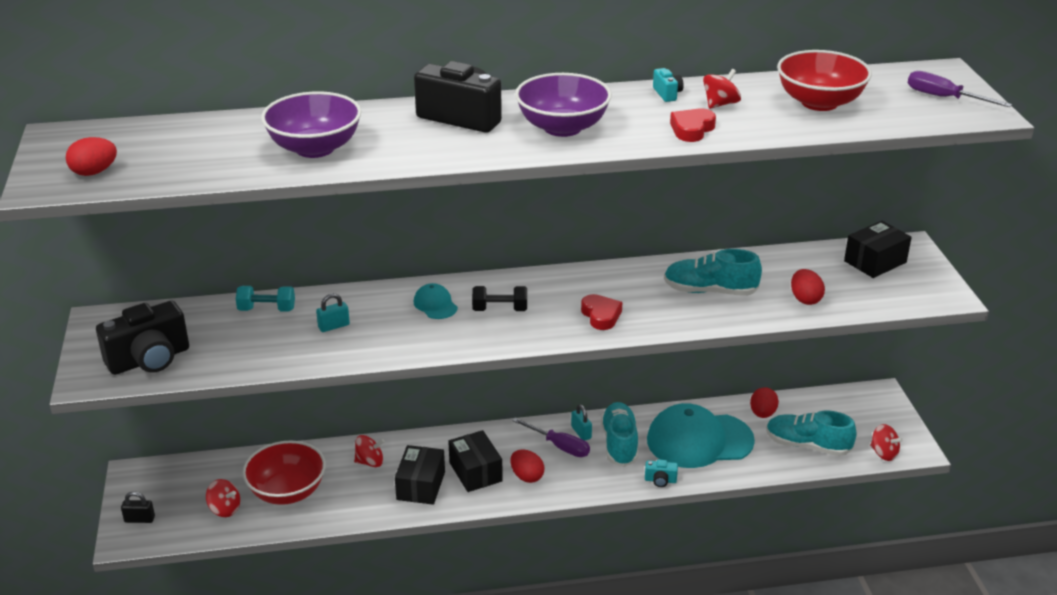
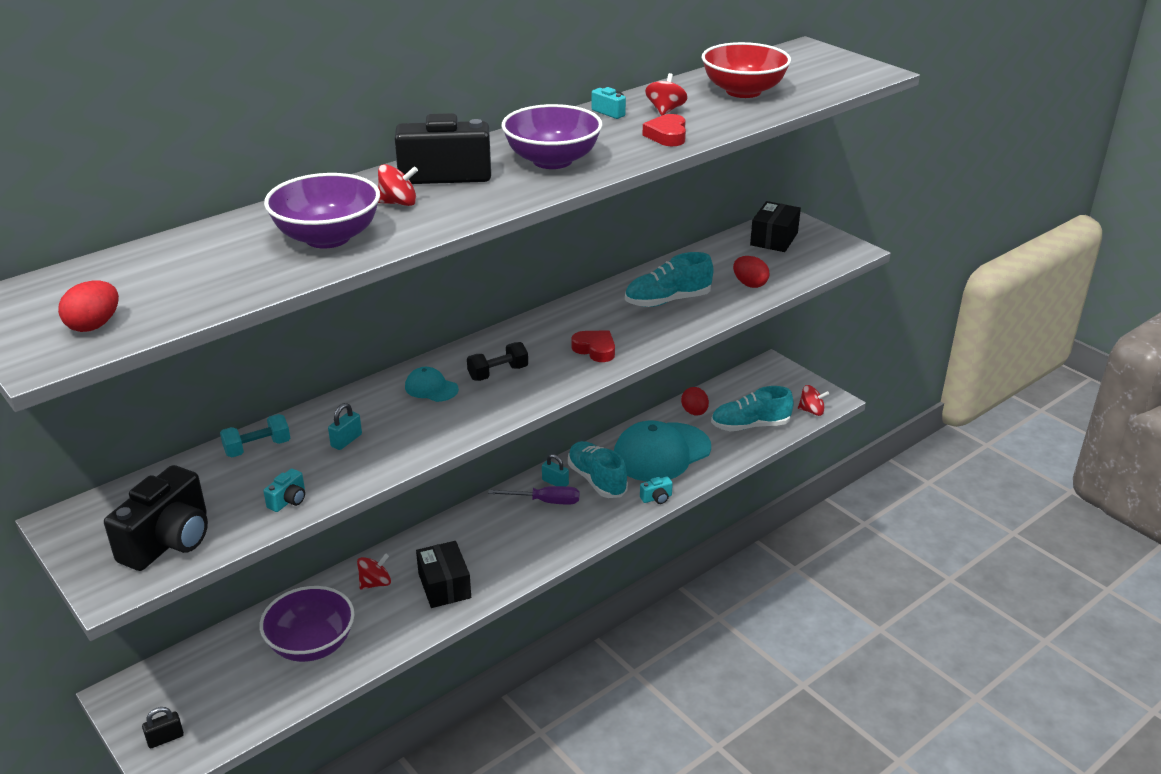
camera: 30 degrees left, 0 degrees up
(225, 509) = (256, 688): red spinning top -> red spinning top (398, 203)
(252, 359) = (288, 500): none -> turquoise camera
(287, 491) = (311, 644): red bowl -> purple bowl
(475, 472) = (487, 553): black box -> none
(527, 476) = (538, 539): red egg -> none
(944, 98) = (831, 67): purple screwdriver -> none

